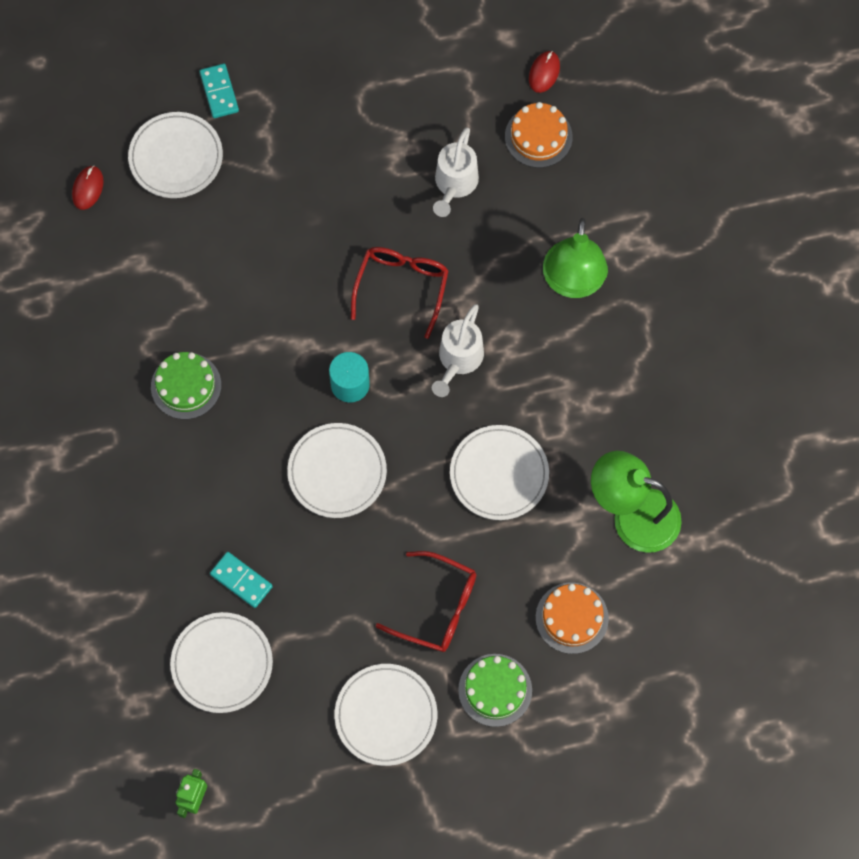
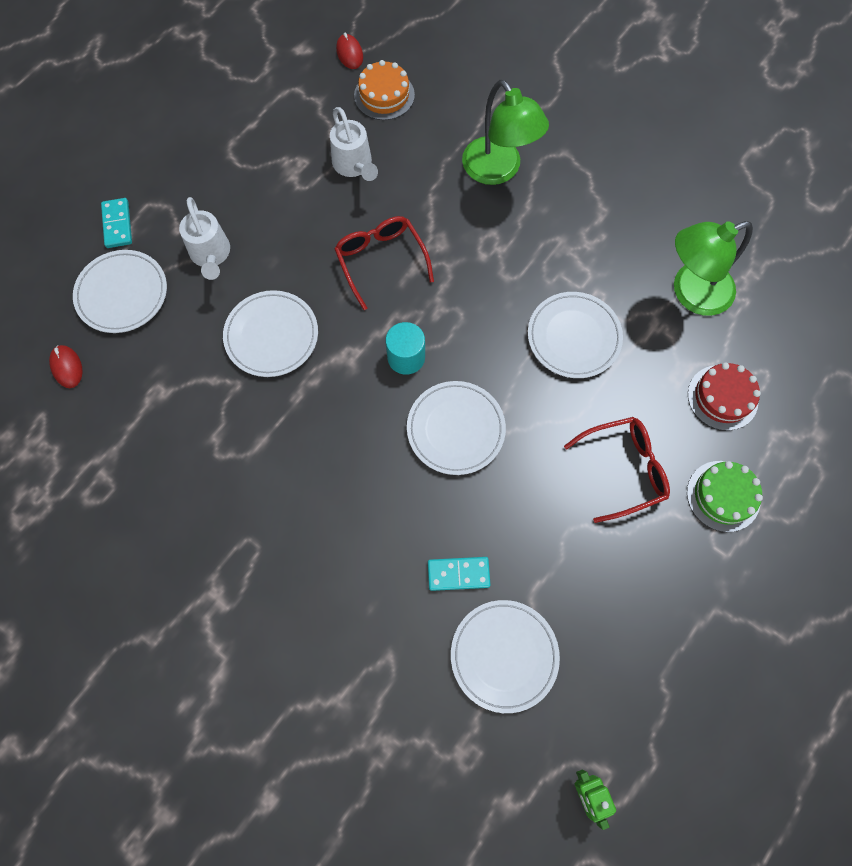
camera: 40 degrees left, 0 degrees up
(186, 386) = (278, 457): green cake -> none
(219, 92) = (117, 224): turquoise domino -> turquoise domino turned 45 degrees clockwise
(386, 715) = (666, 585): white plate -> white plate (271, 336)
(458, 360) = (469, 280): white watering can -> white watering can (211, 255)
(572, 618) = (722, 397): orange cake -> red cake

